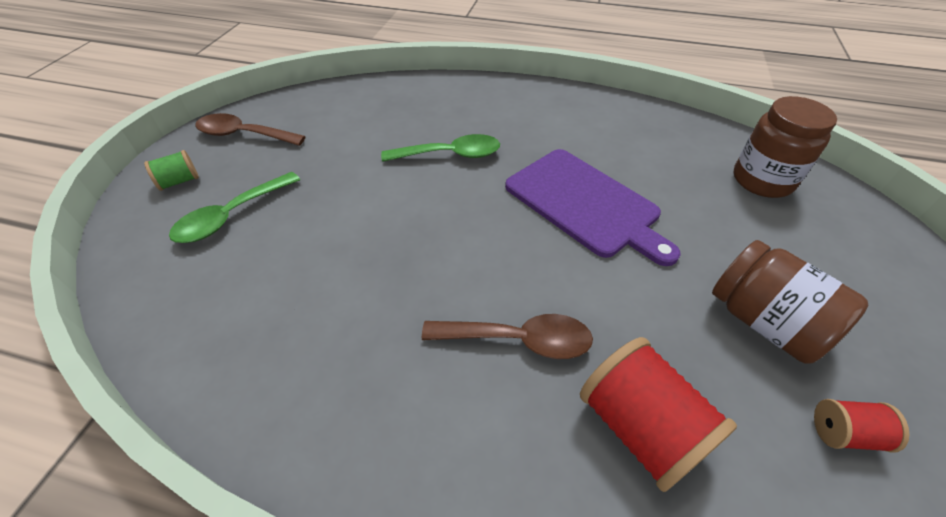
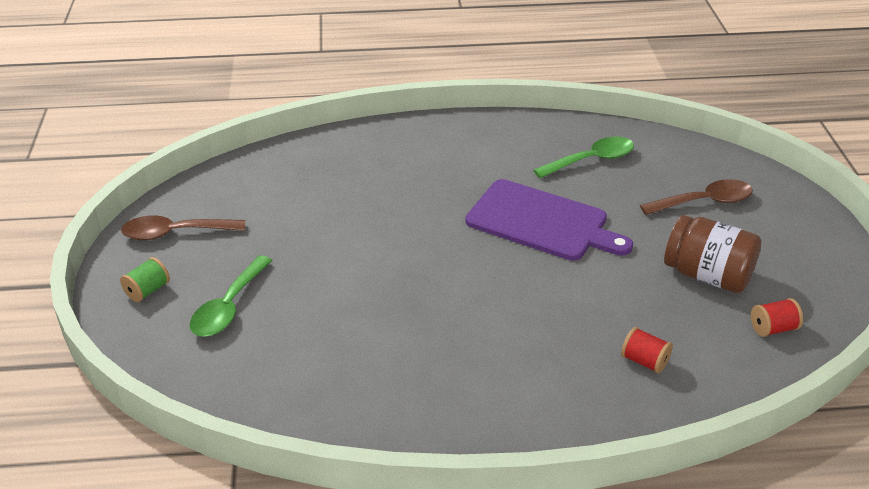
camera: 20 degrees left, 10 degrees down
(450, 155) = (399, 206): green spoon -> green spoon (591, 160)
(518, 340) = (536, 333): brown spoon -> brown spoon (704, 202)
(640, 427) = (644, 361): red spool -> red spool, size x0.52
(762, 180) = (678, 169): brown jar -> none

